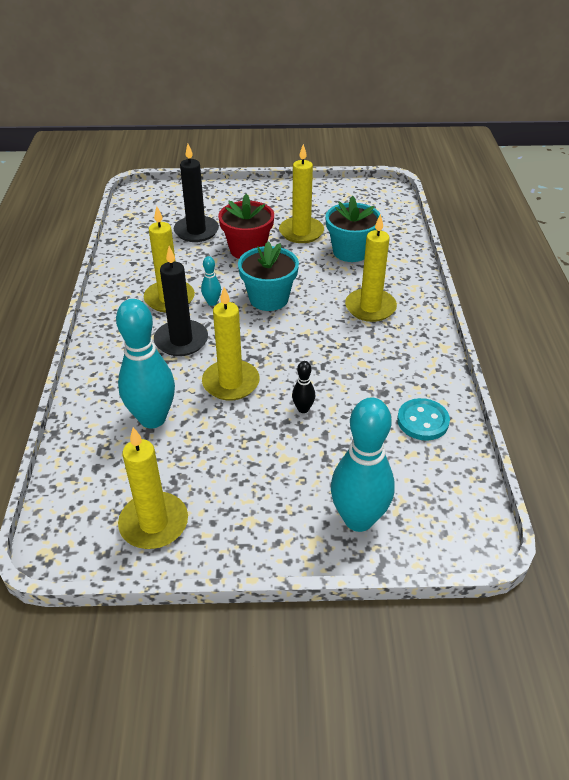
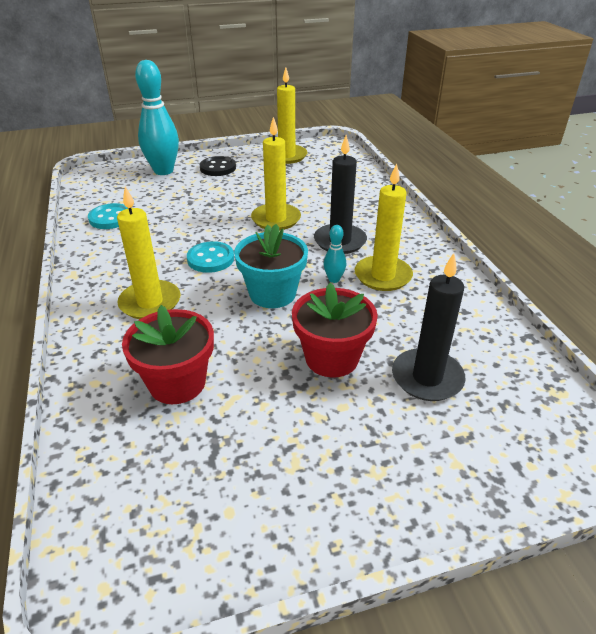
camera: 165 degrees right, 5 degrees down
(152, 418) = (323, 193): turquoise bowling pin -> none
(273, 510) = (218, 168): none -> black button
(301, 232) = (263, 408): yellow candle -> none
(303, 409) = (210, 212): black bowling pin -> none
(313, 342) = (210, 259): none -> turquoise button
(350, 251) = (177, 383): turquoise flower pot -> red flower pot

